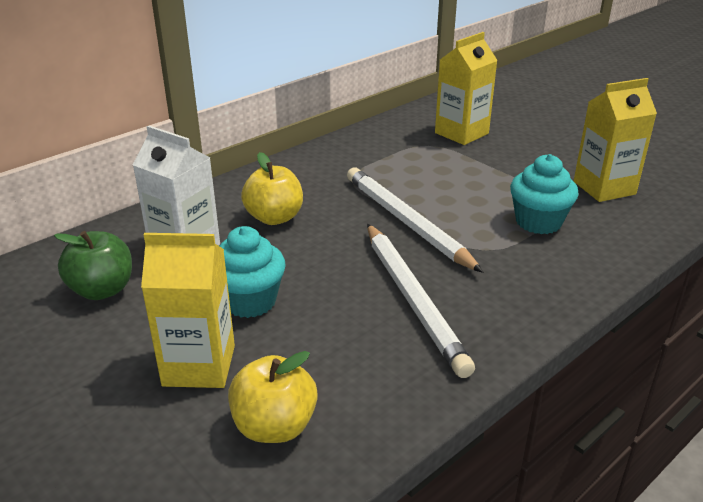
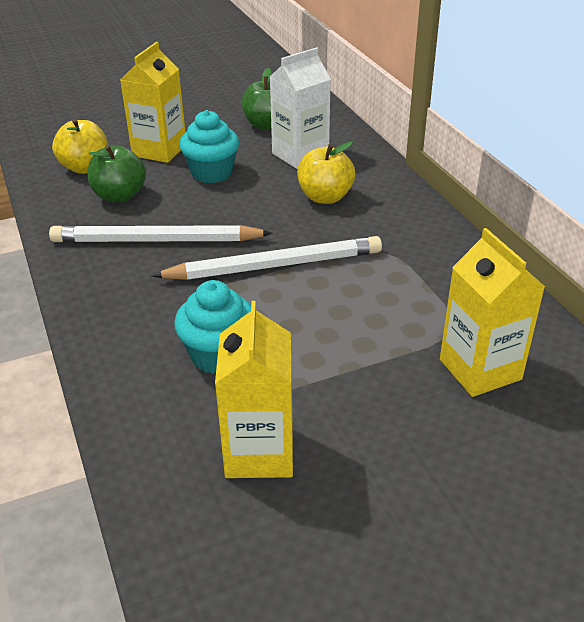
camera: 110 degrees right, 5 degrees up
(337, 360) = (119, 196): none -> green apple

